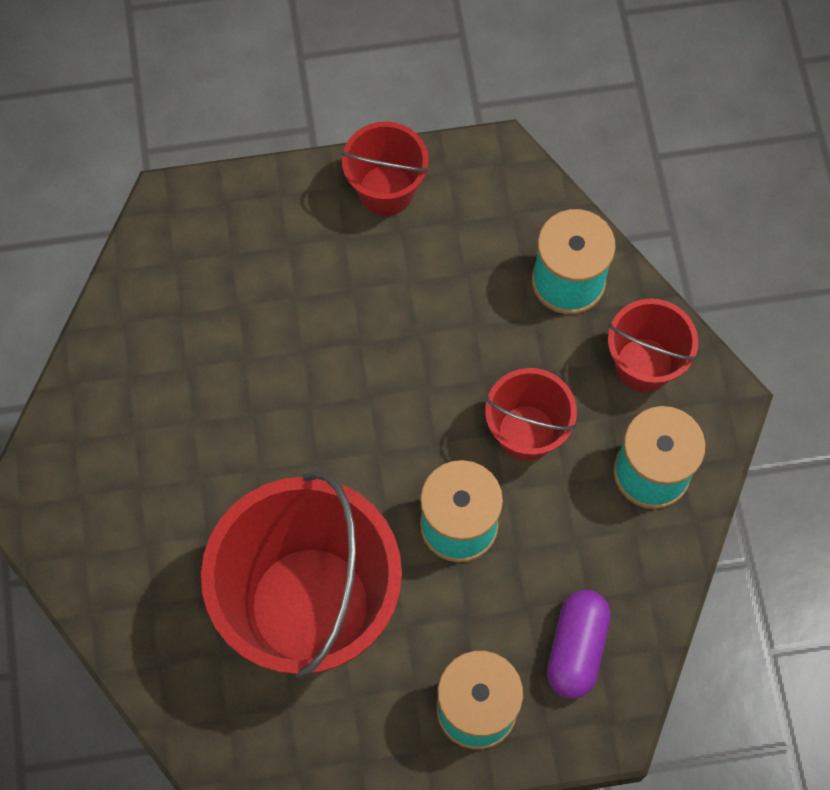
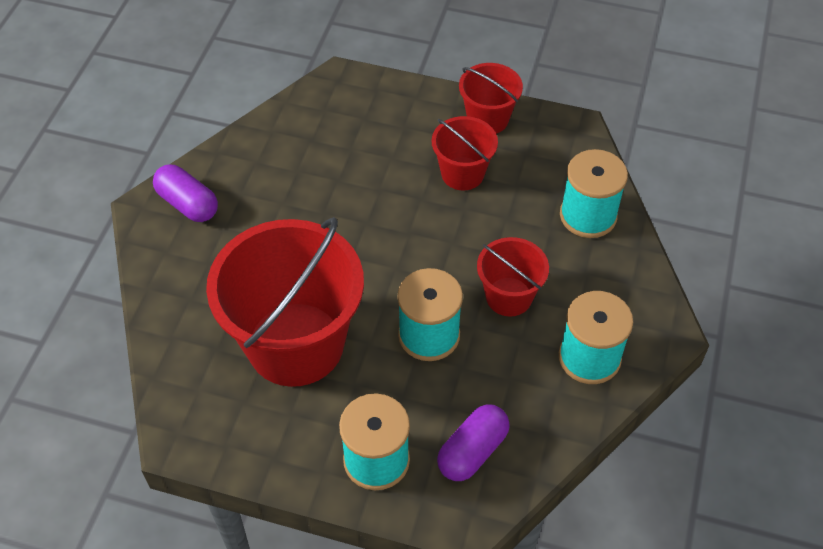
camera: 25 degrees right, 15 degrees down
(74, 474) = (188, 204): none -> purple capsule
(644, 364) = (618, 287): red bucket -> red bucket (462, 173)

